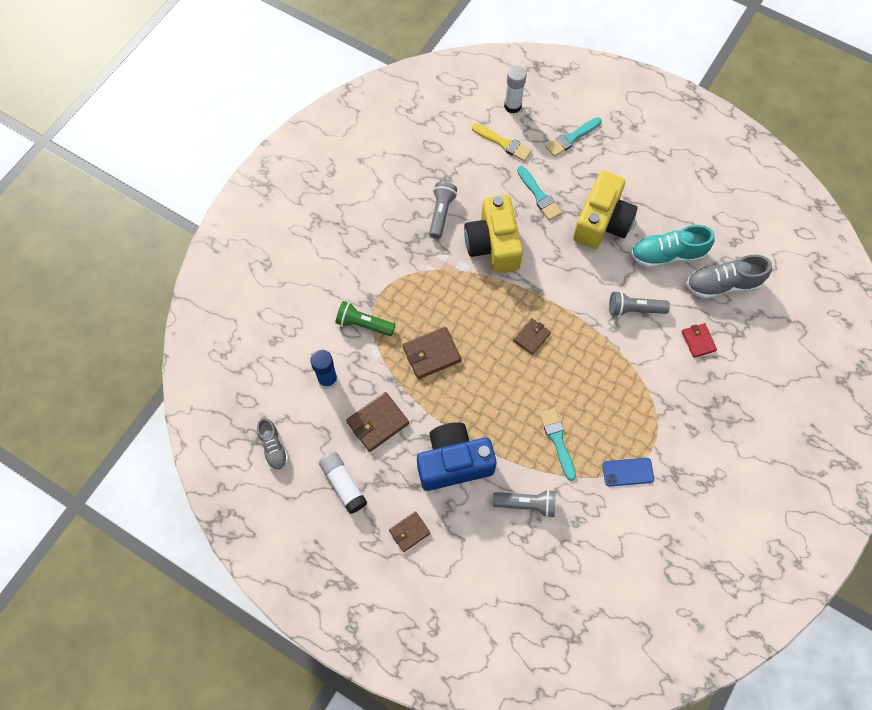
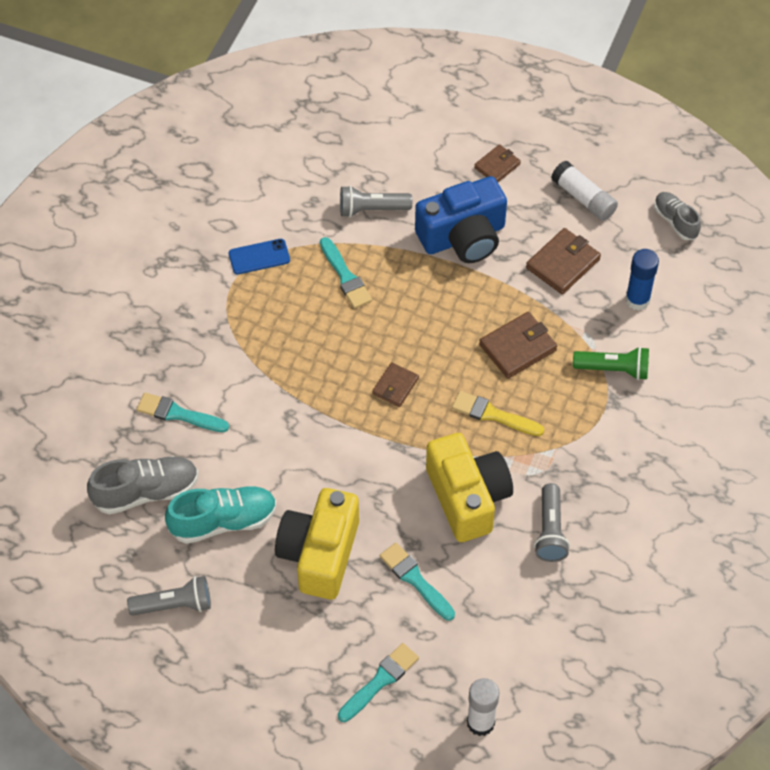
camera: 170 degrees right, 10 degrees down
(503, 143) = (482, 655): yellow brush -> yellow brush (493, 415)
(634, 309) = (264, 441): grey flashlight -> grey flashlight (174, 605)
(698, 341) = (178, 414): red wallet -> turquoise brush

